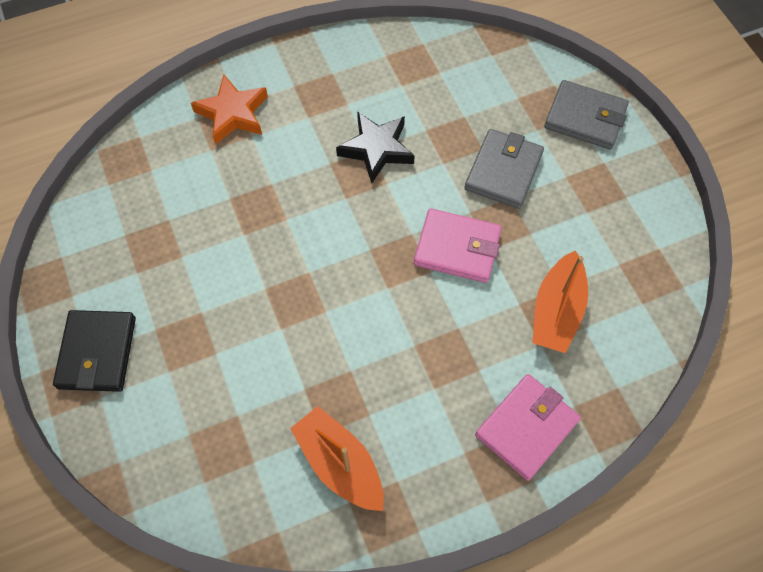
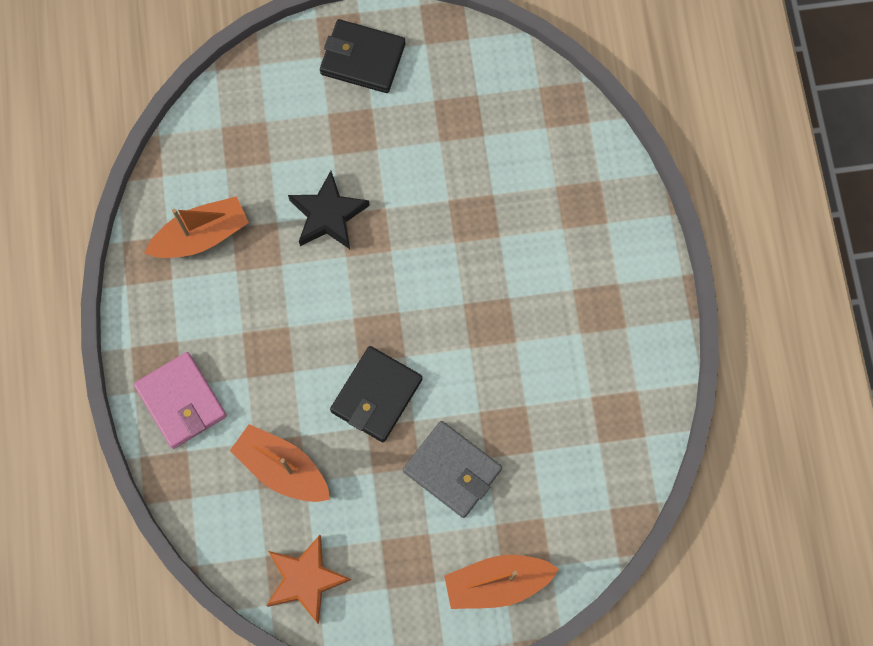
camera: 105 degrees right, 10 degrees up
(233, 114) = (596, 215): orange star -> orange star (305, 579)
(376, 149) = (514, 348): black star -> black star (328, 215)
(457, 248) = (376, 395): pink wallet -> black wallet
(585, 118) = (497, 583): grey wallet -> orange boat

